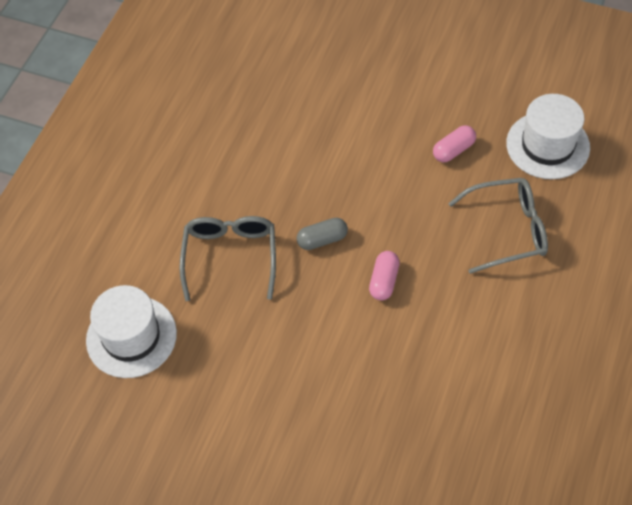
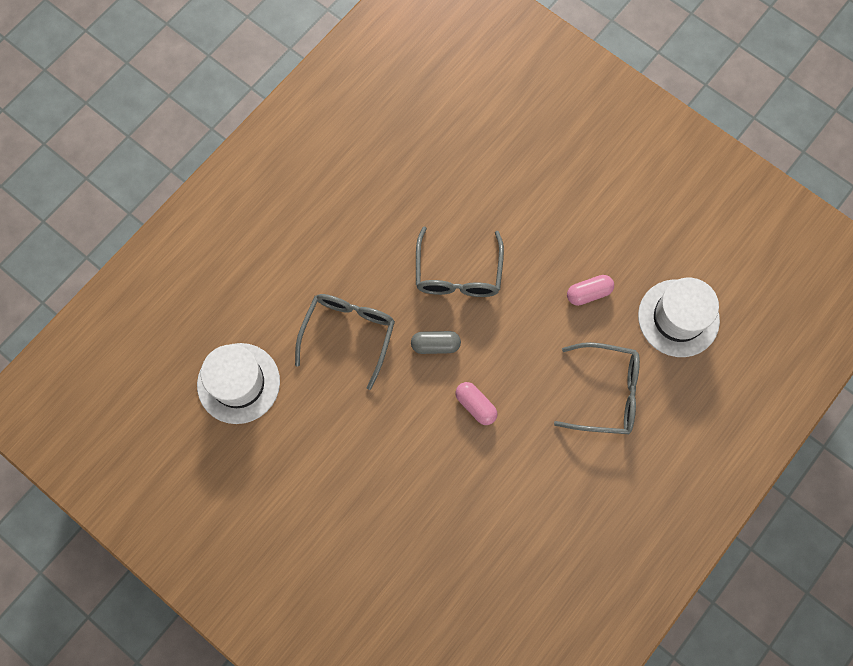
camera: 15 degrees right, 15 degrees up
(320, 171) = (458, 273): none -> grey glasses
(384, 281) = (475, 405): pink capsule -> pink capsule turned 75 degrees counterclockwise

